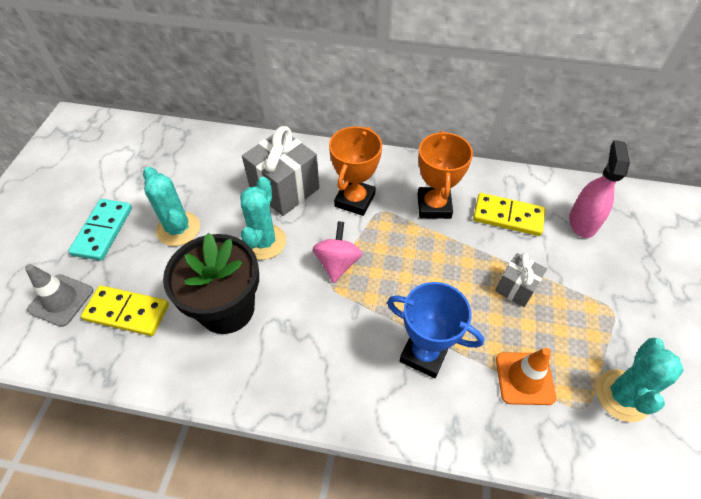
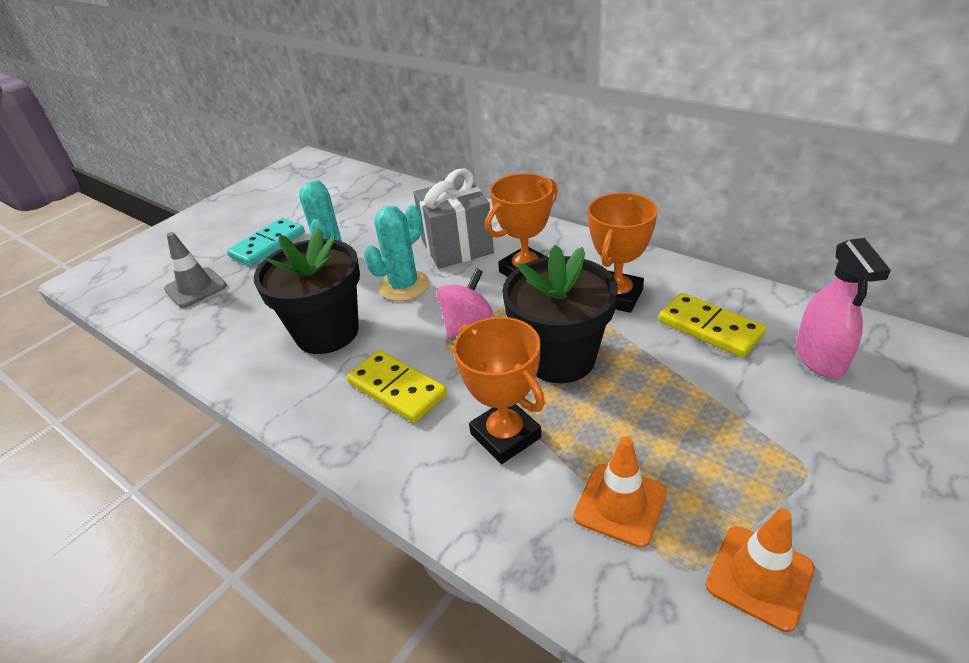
camera: 30 degrees right, 15 degrees down
(127, 312) = (239, 311): yellow domino -> yellow domino (397, 389)
(424, 274) = (560, 358): none -> black flower pot
(424, 353) = (505, 435): blue trophy -> orange trophy
(516, 288) = (672, 404): grey gift -> none
(582, 222) = (820, 358): pink spray bottle -> pink spray bottle turned 135 degrees clockwise
(622, 395) = (759, 577): turquoise cactus -> orange traffic cone

